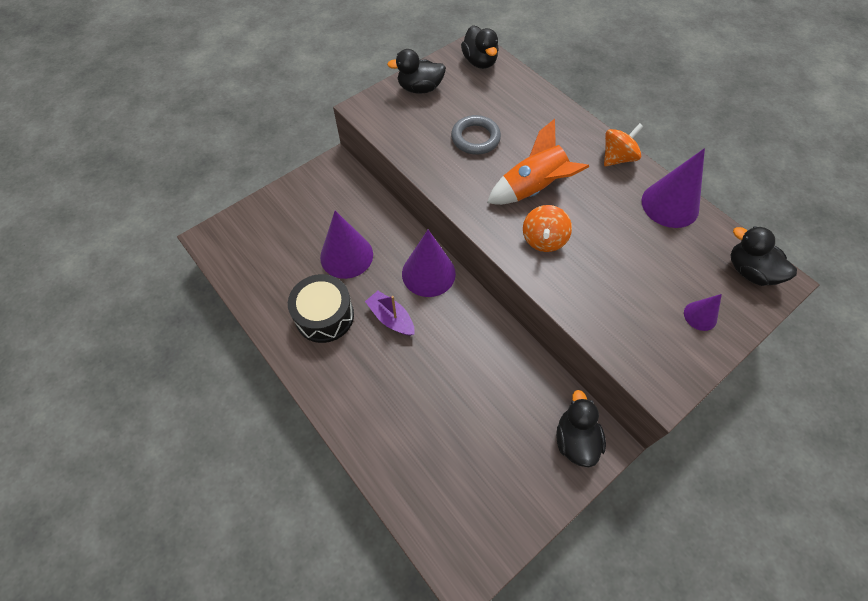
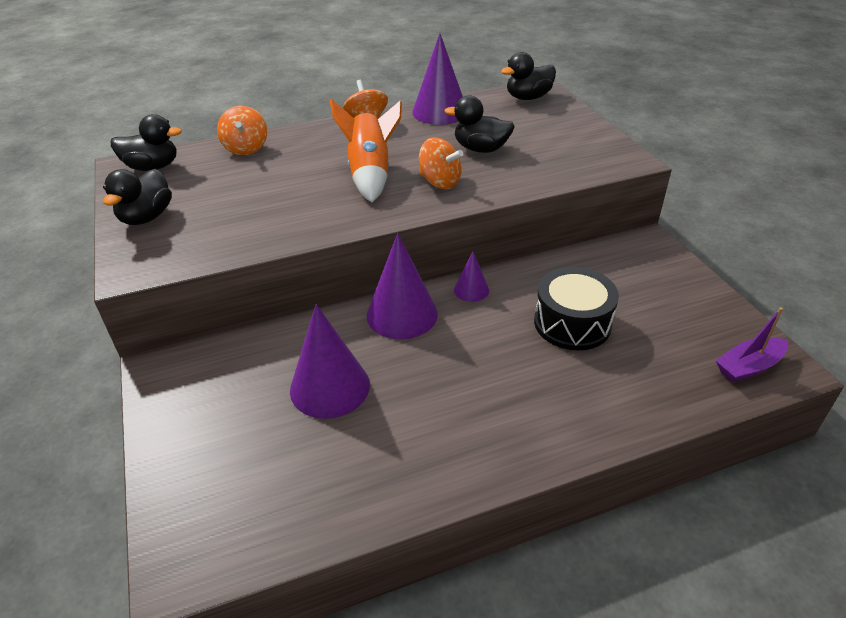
camera: 70 degrees left, 20 degrees down
(324, 316) = (418, 430): black drum -> black drum (572, 323)
(391, 318) = (451, 361): purple boat -> purple boat (748, 367)
(475, 138) = (268, 194): grey ring -> none
(531, 99) = (246, 148): none -> orange spinning top
(575, 439) = (643, 258): black duck -> black duck (481, 149)
(700, 316) = (563, 127): purple cone -> purple cone (471, 290)

